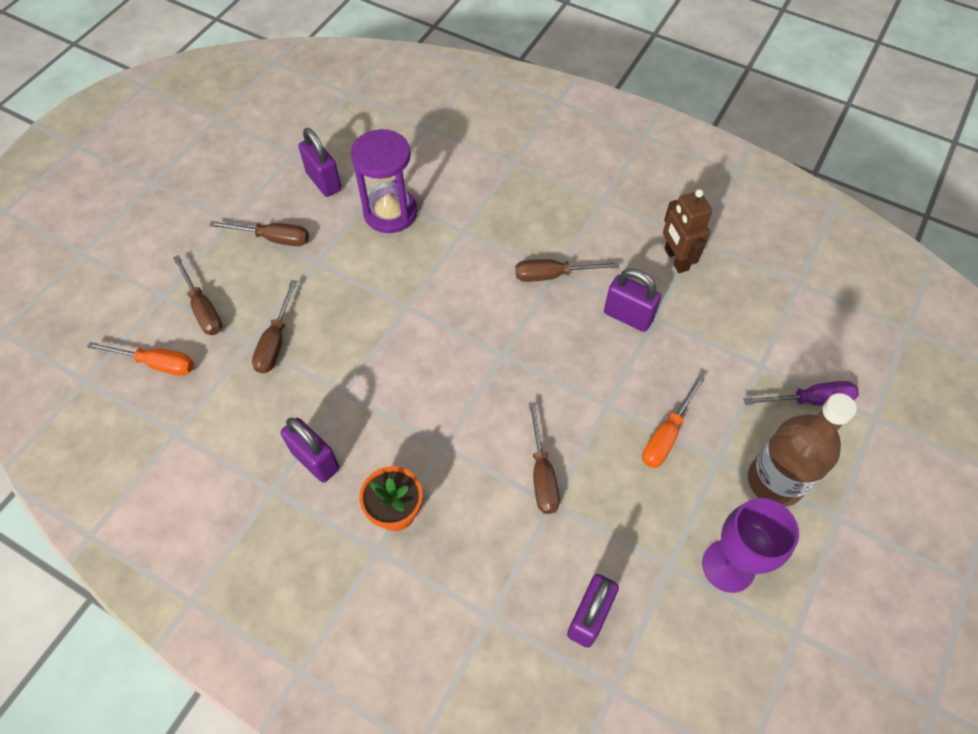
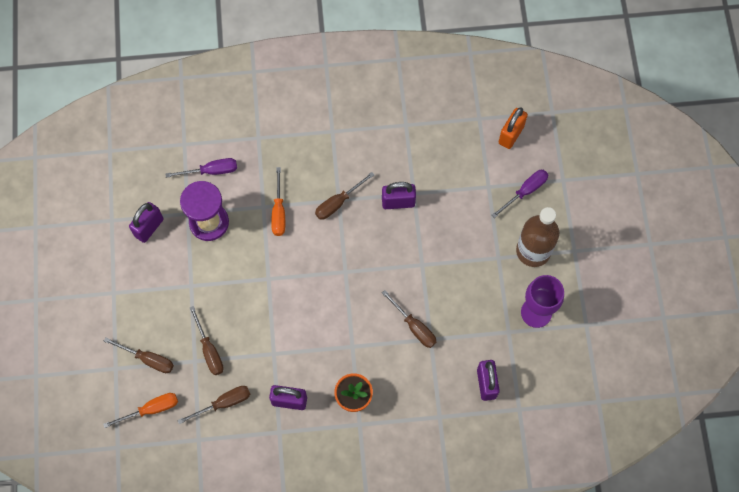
camera: 35 degrees left, 10 degrees up
(273, 238) = (151, 287): brown screwdriver -> brown screwdriver (223, 403)
(324, 181) = (149, 227): purple padlock -> purple padlock turned 75 degrees counterclockwise
(435, 166) = (211, 171): none -> purple screwdriver
(666, 435) = (464, 261): orange screwdriver -> orange screwdriver (279, 212)
(676, 259) = (401, 146): brown robot -> none
(832, 324) = (511, 135): none -> orange padlock

